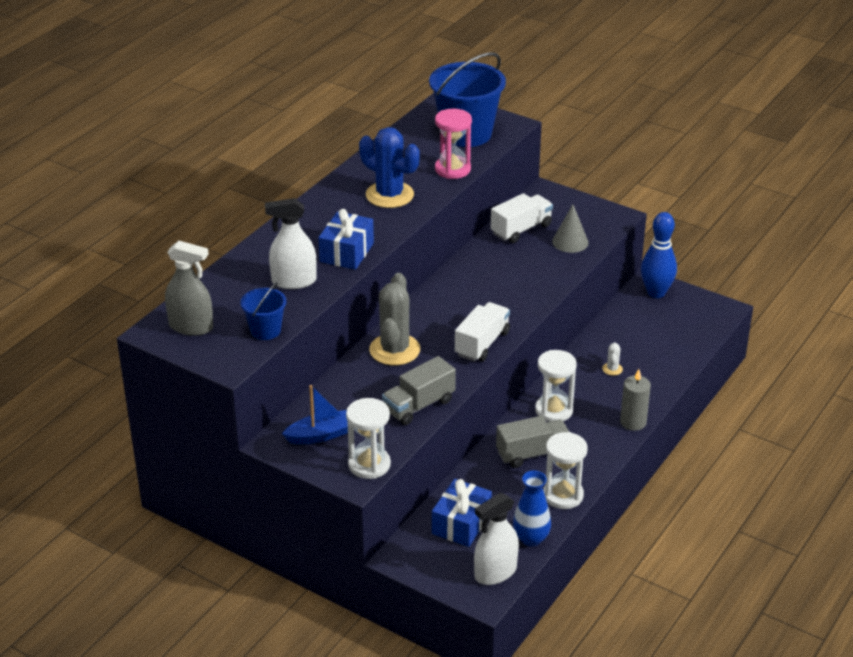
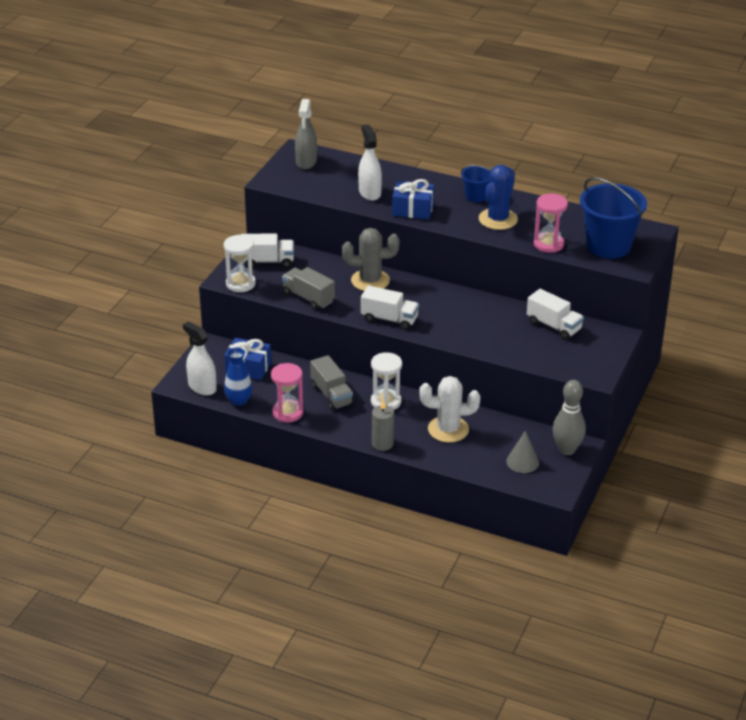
camera: 80 degrees right, 0 degrees up
(265, 330) = (309, 189): blue bucket -> blue bucket (476, 196)
(321, 435) = (267, 261): blue boat -> white truck
(563, 495) = (288, 413): white hourglass -> pink hourglass
(570, 242) = (546, 353): grey cone -> grey cone (522, 462)
(612, 369) = (448, 429): white cactus -> white cactus, size x2.37
(656, 293) = (567, 450): blue bowling pin -> grey bowling pin

